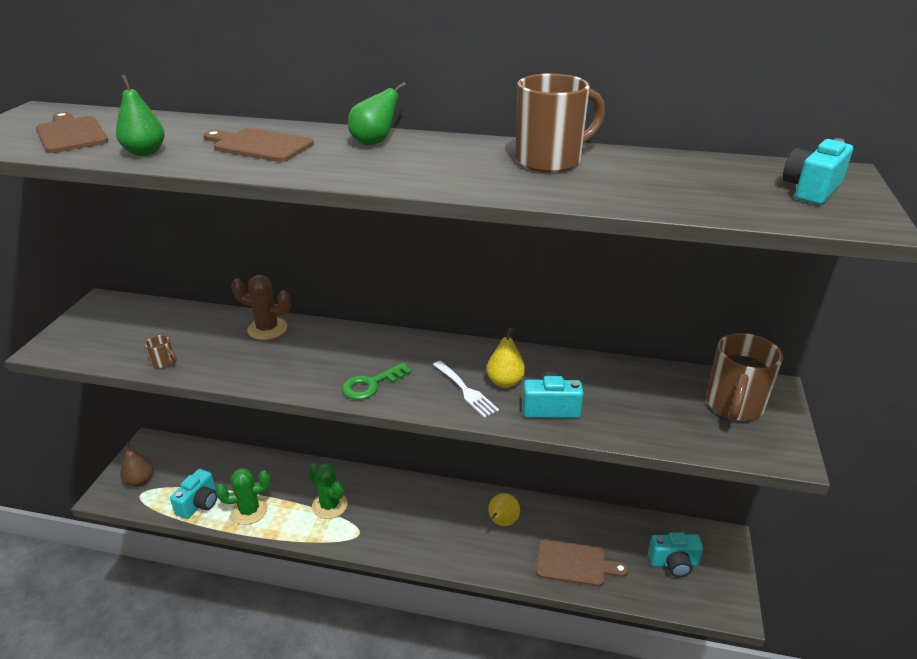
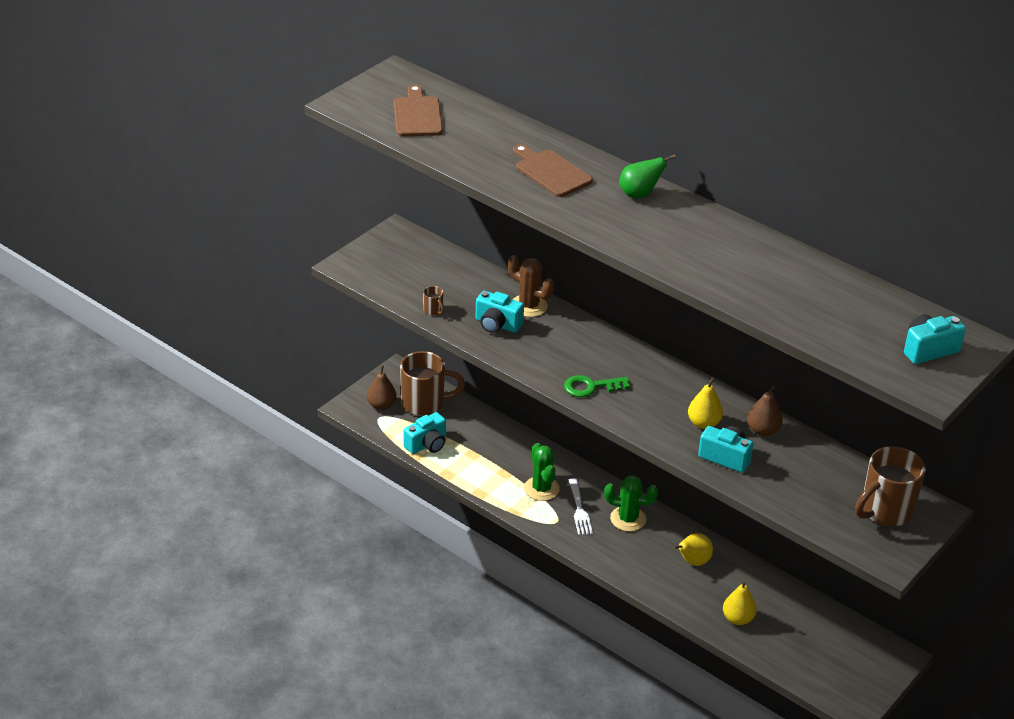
camera: 25 degrees right, 5 degrees up
(145, 152) = (465, 155): green pear -> none
(249, 511) = (468, 467): green cactus -> green cactus (628, 519)
(466, 391) = (665, 419): white fork -> white fork (579, 510)
(550, 161) = (759, 258): brown mug -> brown mug (424, 403)
(564, 370) = (762, 430): none -> brown pear
(575, 563) = (737, 618): brown cutting board -> yellow pear
(673, 563) = (831, 654): turquoise camera -> turquoise camera (497, 324)

